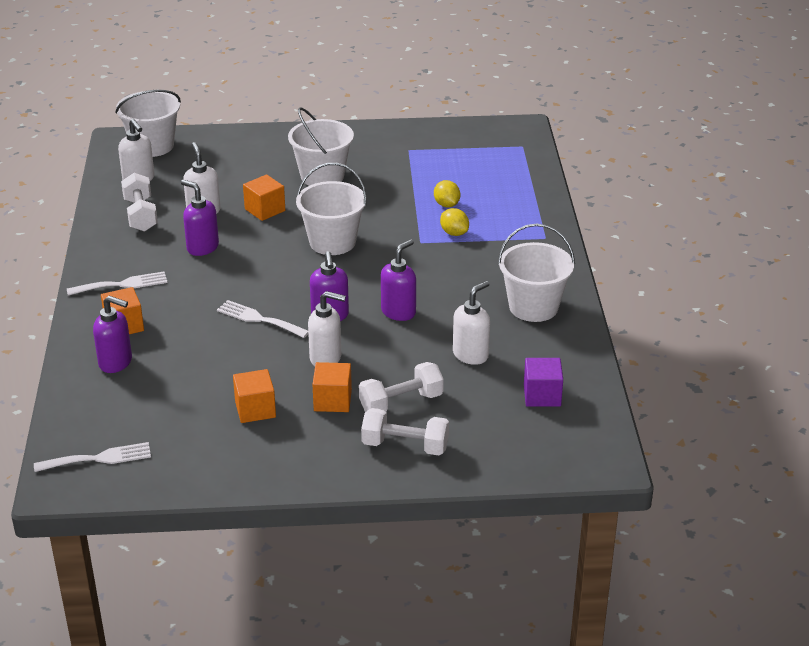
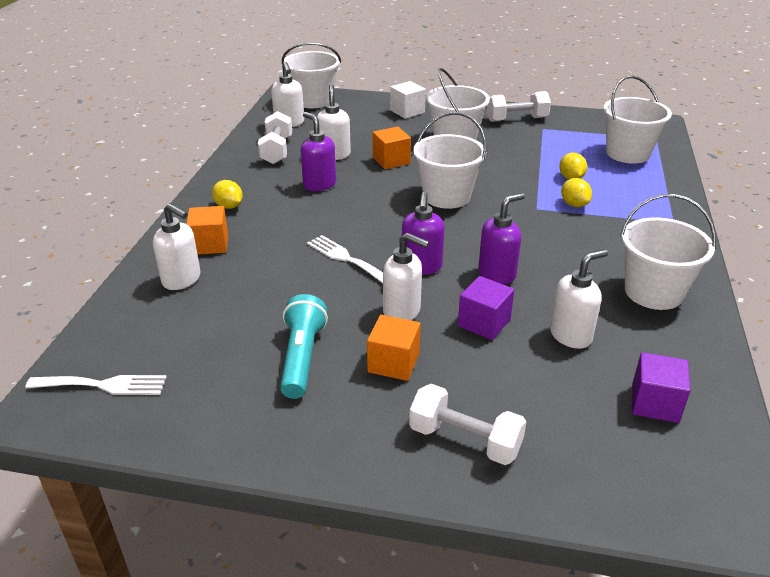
camera: 15 degrees right, 0 degrees up
(116, 362) = (182, 280): purple soap dispenser -> white soap dispenser
(122, 284) = (229, 206): white fork -> yellow lemon
(255, 409) = (302, 358): orange cube -> turquoise flashlight
(261, 147) = (407, 111): none -> white cube
(397, 356) = (484, 323): none -> purple cube
(401, 403) = (474, 380): white dumbbell -> white dumbbell (517, 119)
(497, 168) = (628, 153): none -> white bucket

